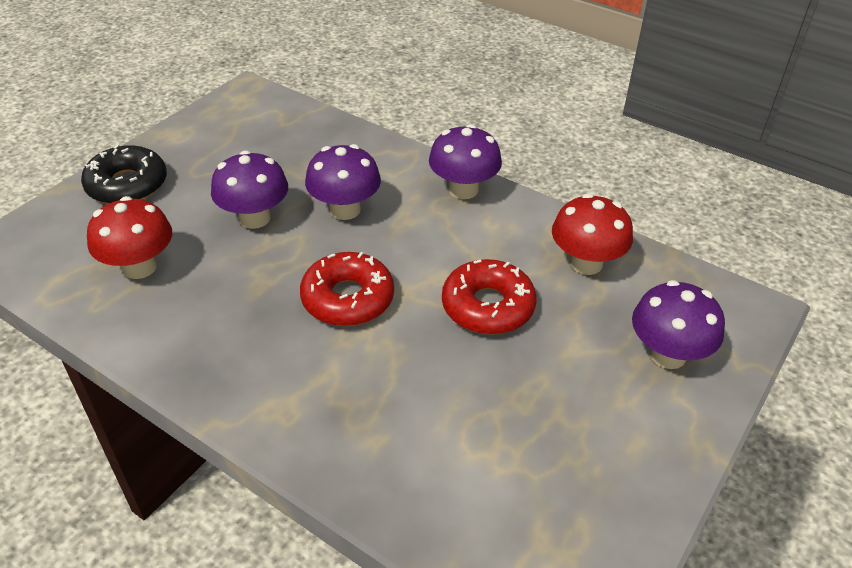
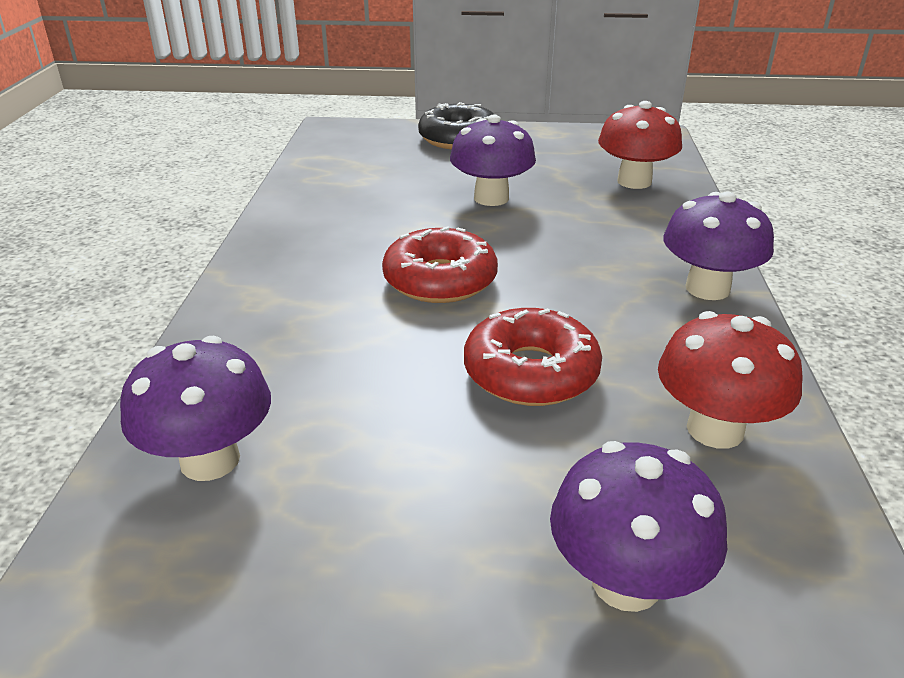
camera: 60 degrees right, 10 degrees down
(139, 267) = (370, 177): red mushroom -> red mushroom (634, 181)
(345, 210) = (566, 234): purple mushroom -> purple mushroom (210, 460)

